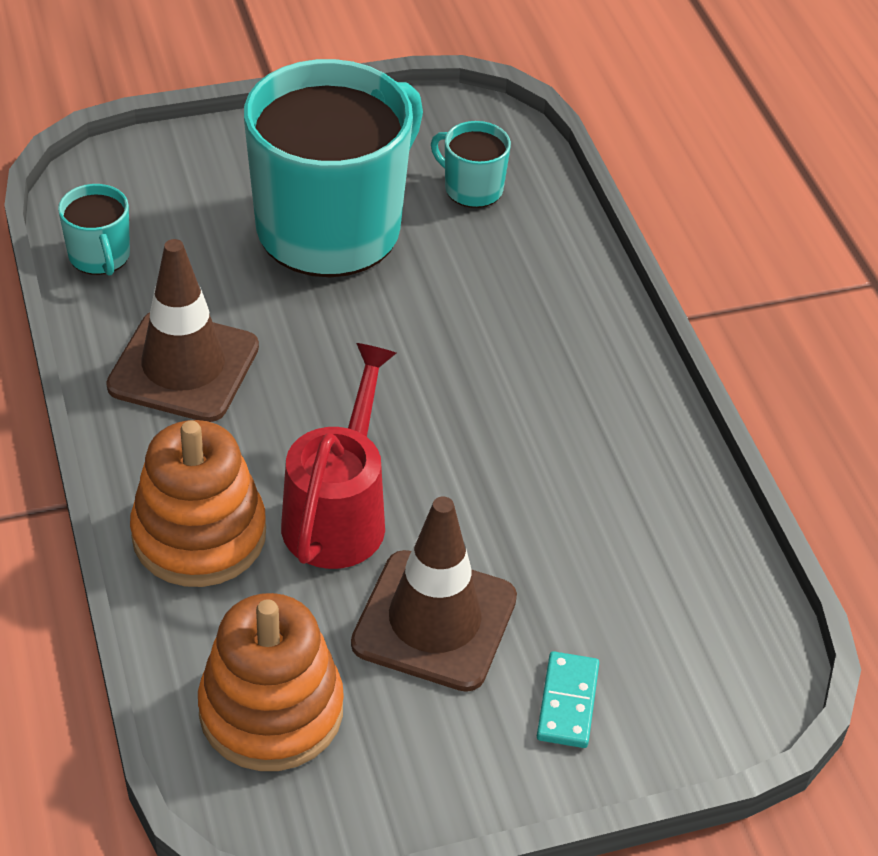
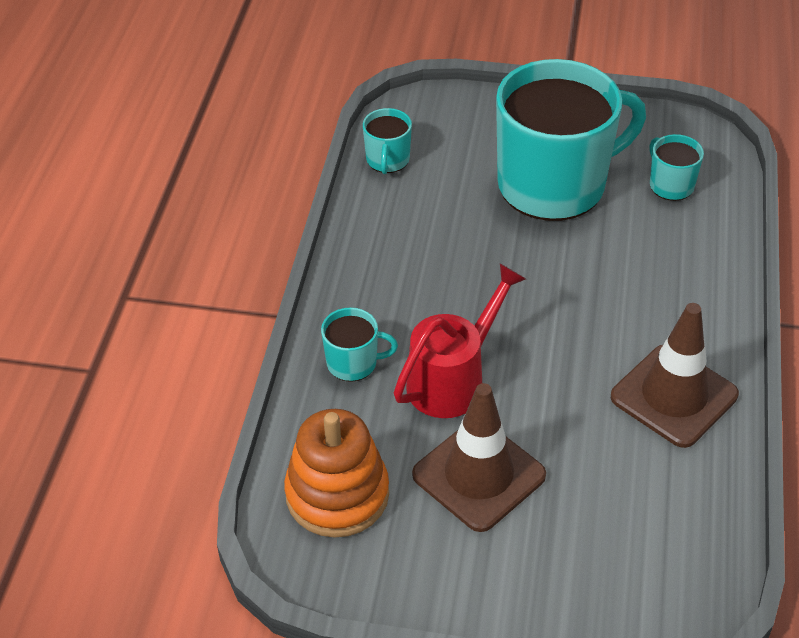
camera: 30 degrees right, 0 degrees up
(183, 367) = (403, 249): brown traffic cone -> brown traffic cone (674, 396)
(199, 535) = (353, 363): orange stacking toy -> turquoise mug
(568, 702) = (542, 565): turquoise domino -> none

